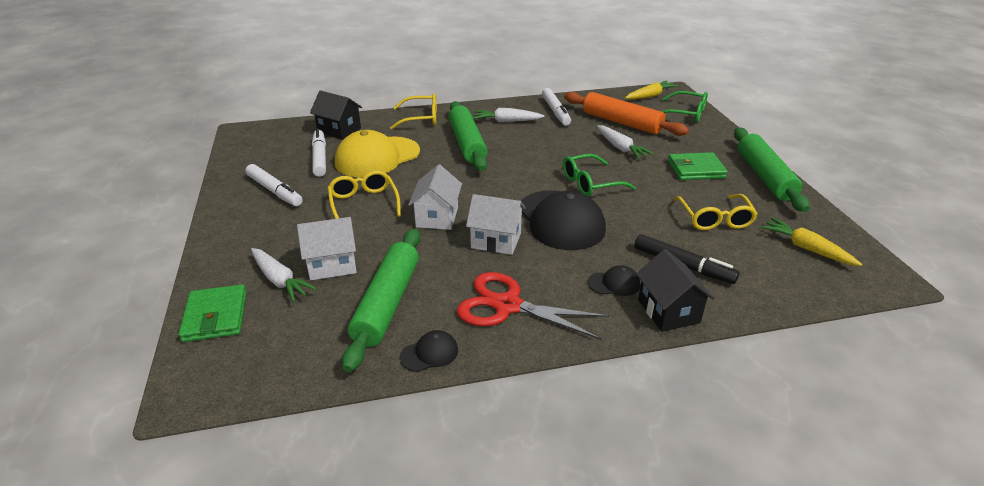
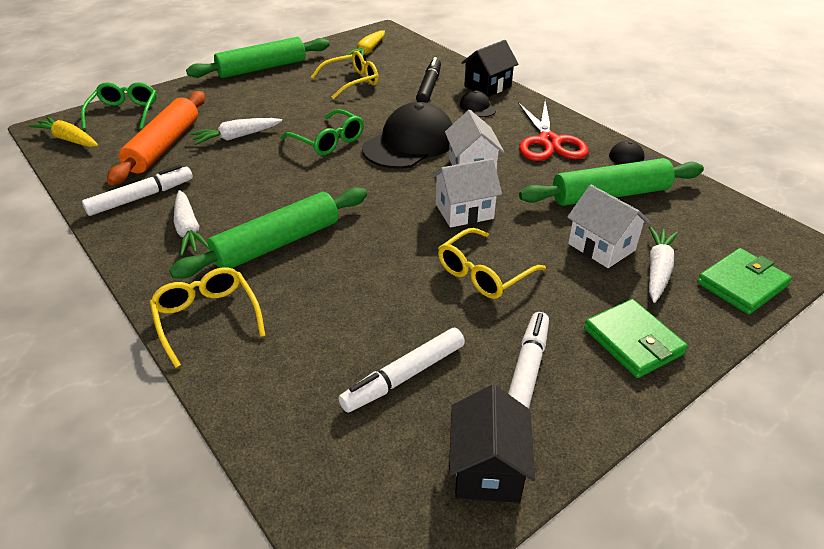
camera: 115 degrees left, 5 degrees up
(339, 130) = (295, 404): black house -> black house (487, 468)
(377, 157) = (364, 312): yellow cap -> none
(621, 148) = (236, 137): white carrot -> white carrot turned 150 degrees counterclockwise
(696, 169) = (266, 96): green wallet -> green wallet (633, 341)

